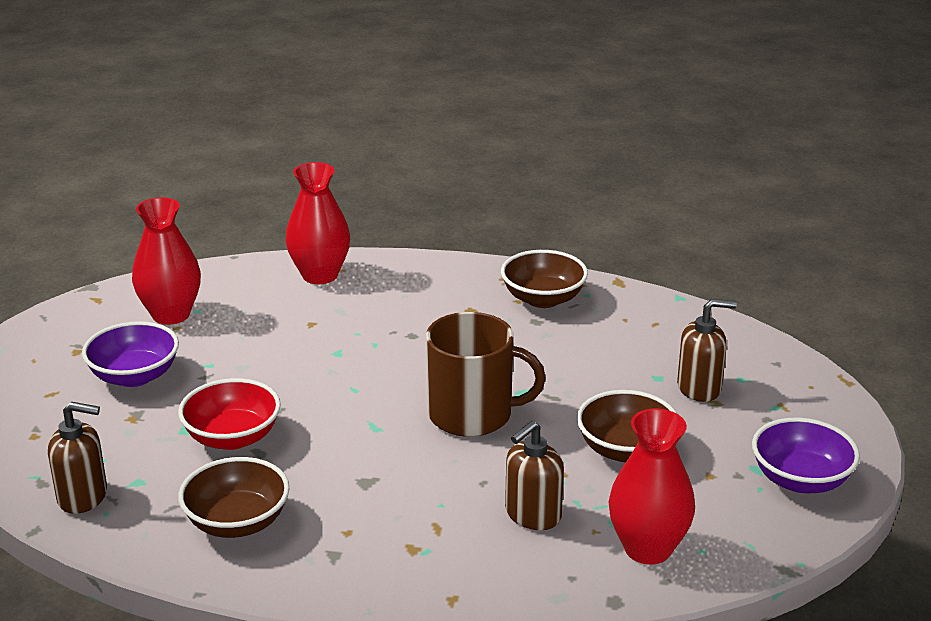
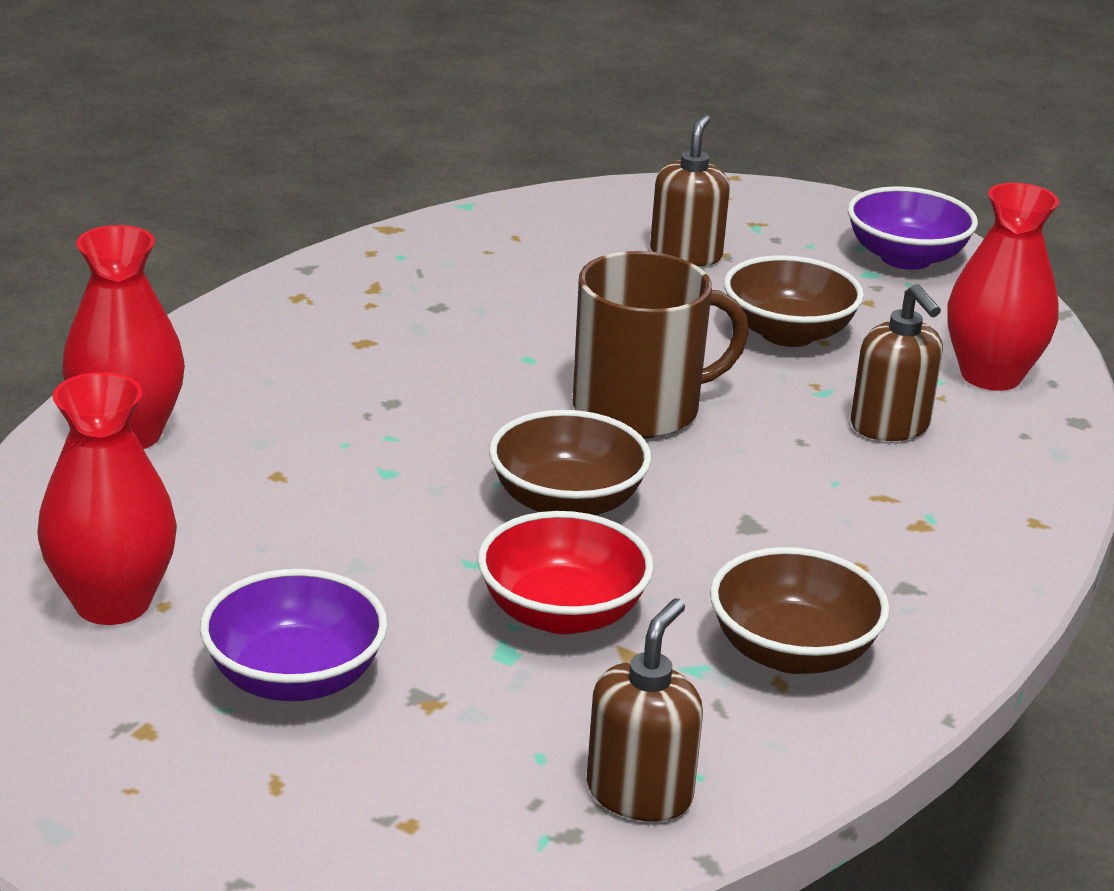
camera: 70 degrees left, 0 degrees up
(473, 415) = (640, 409): brown mug -> brown mug turned 45 degrees clockwise
(543, 299) = (384, 286): brown bowl -> brown bowl (567, 503)

